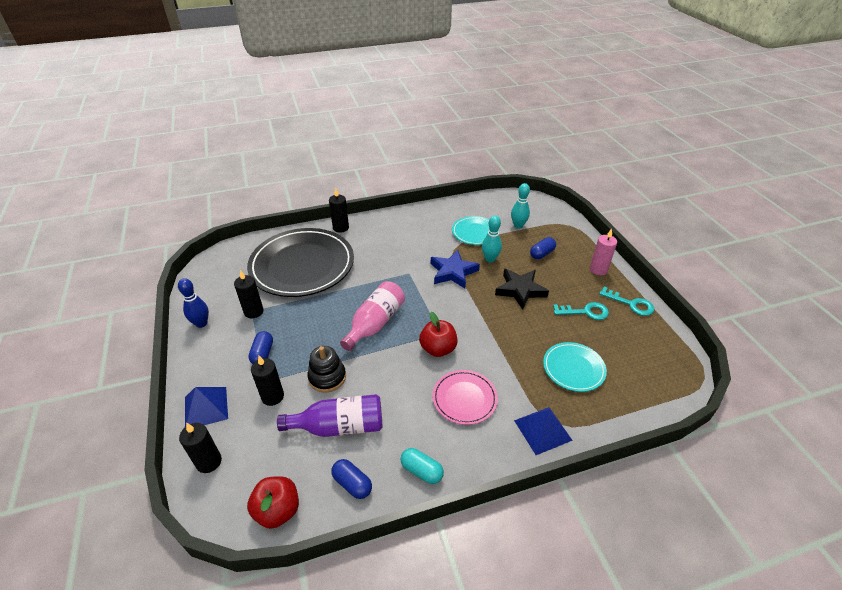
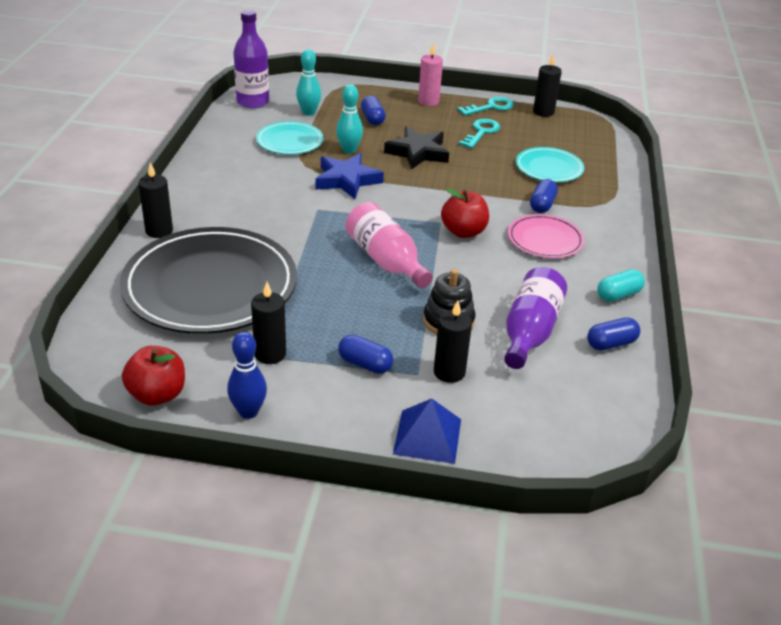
camera: 65 degrees left, 5 degrees down
(209, 462) = (521, 449): black candle -> black candle (543, 112)
(278, 510) = (618, 405): red apple -> red apple (157, 395)
(505, 201) = (253, 102): none -> purple bottle
(513, 381) = (542, 205): none -> blue capsule
(542, 430) = (610, 212): blue pyramid -> none

